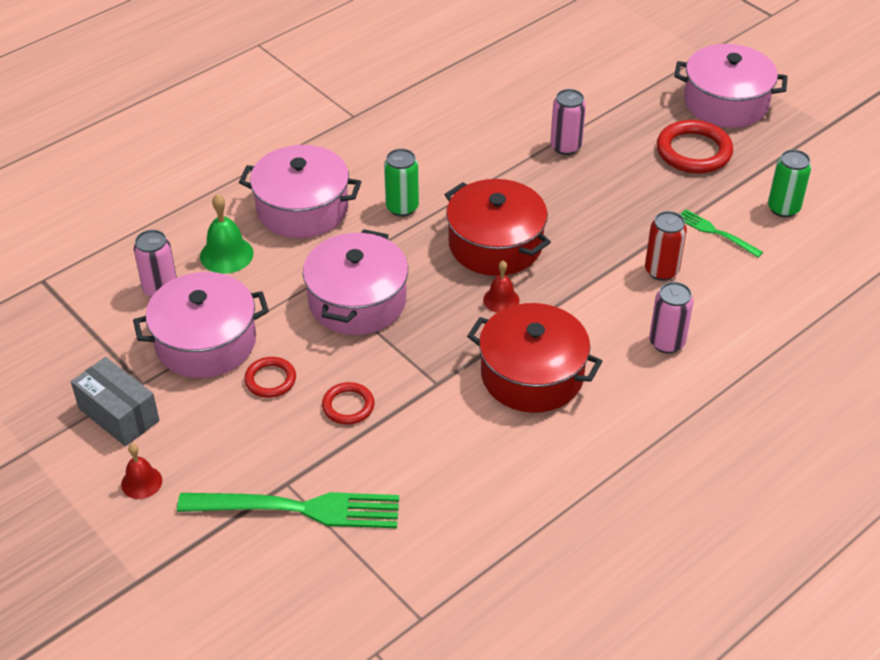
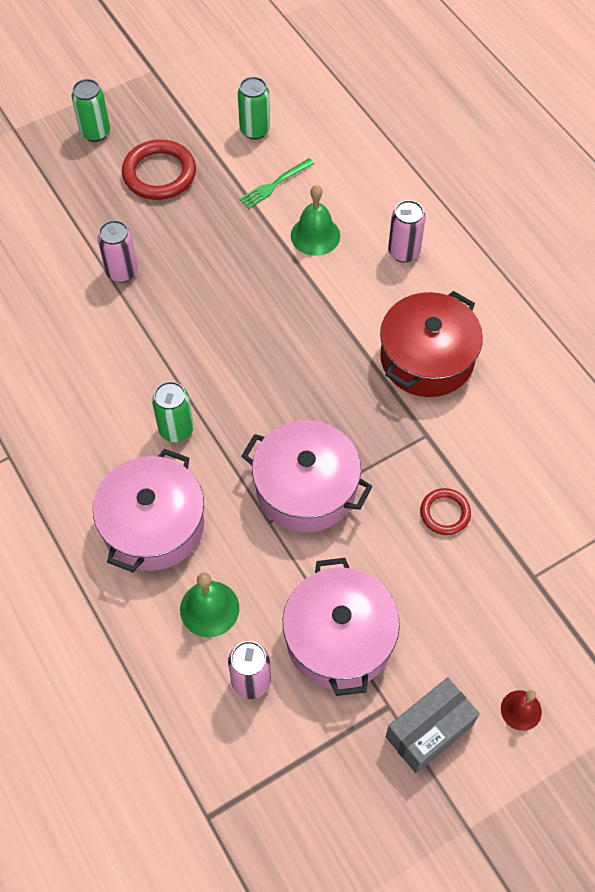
camera: 80 degrees left, 15 degrees up
(270, 380) = (401, 579): red ring -> none
(300, 508) = (564, 567): green fork -> none
(495, 244) = (251, 357): red pot -> none
(501, 300) = (328, 365): red bell -> none
(661, 271) = (315, 235): red can -> green bell
(725, 102) = (95, 132): pink pot -> green can

